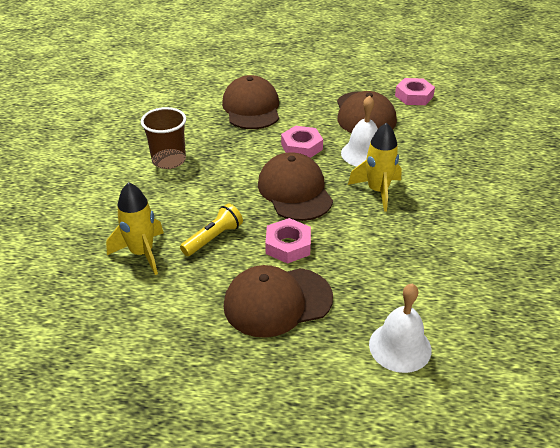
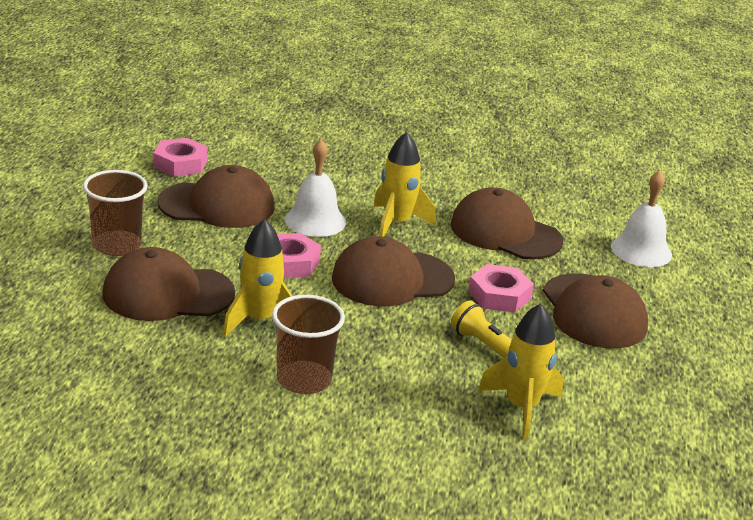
camera: 90 degrees left, 10 degrees down
(230, 140) = (260, 320): none -> yellow rocket
(299, 87) = (116, 245): none -> brown cup
(391, 251) = (505, 233): none -> brown cap

